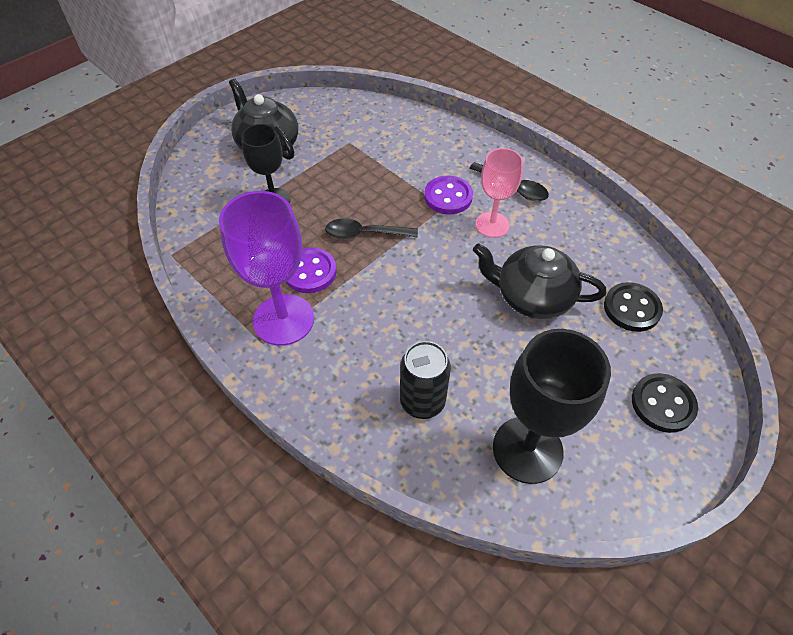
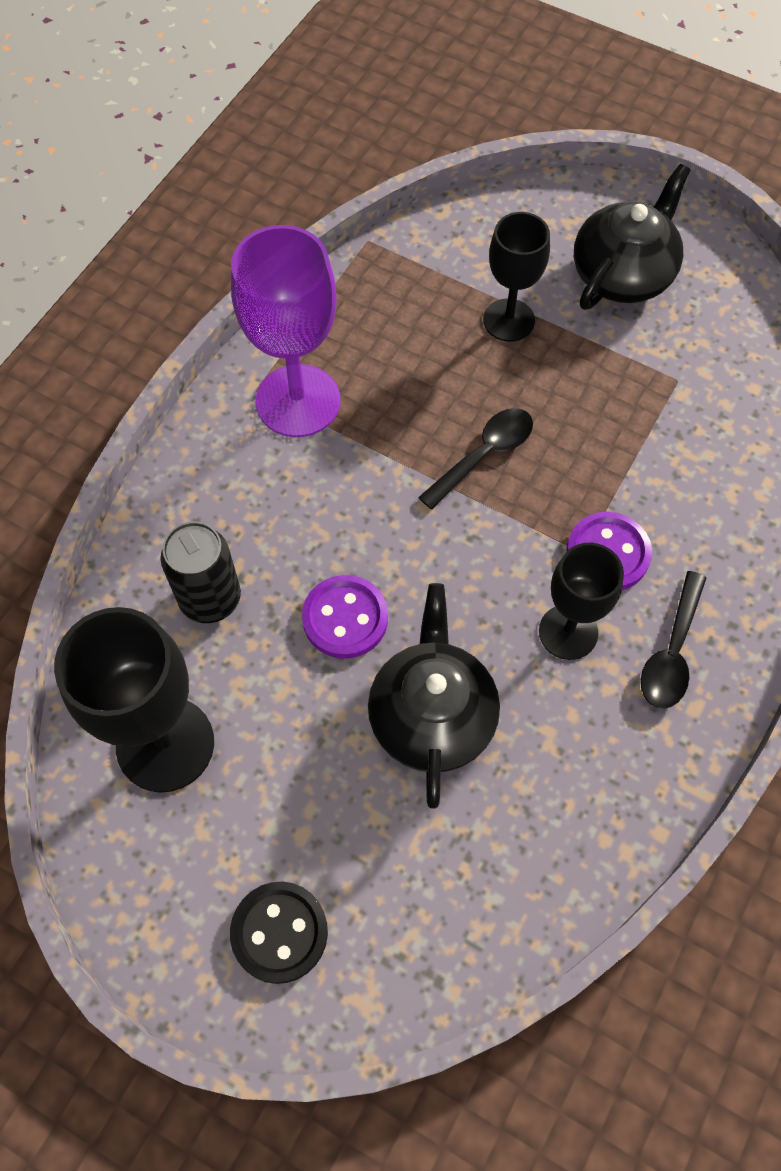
camera: 75 degrees right, 10 degrees up
(310, 272) = (388, 406): purple button -> purple button (345, 618)
(364, 234) = (484, 455): black spoon -> black spoon turned 60 degrees clockwise
(492, 224) = (568, 632): pink goblet -> black goblet
(631, 308) = (454, 876): black button -> none

